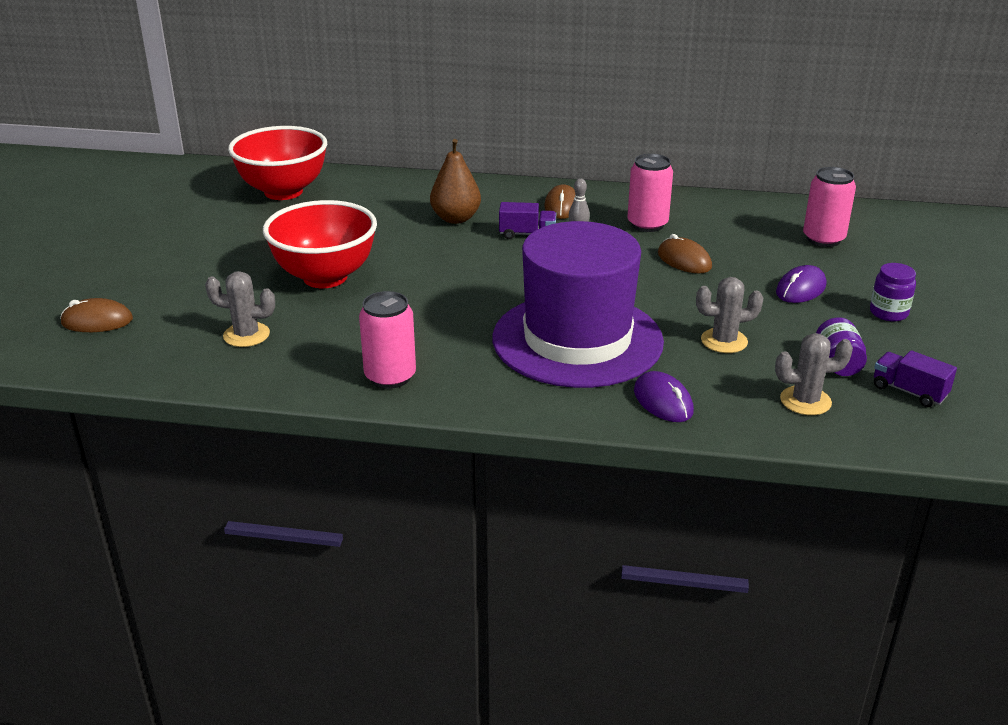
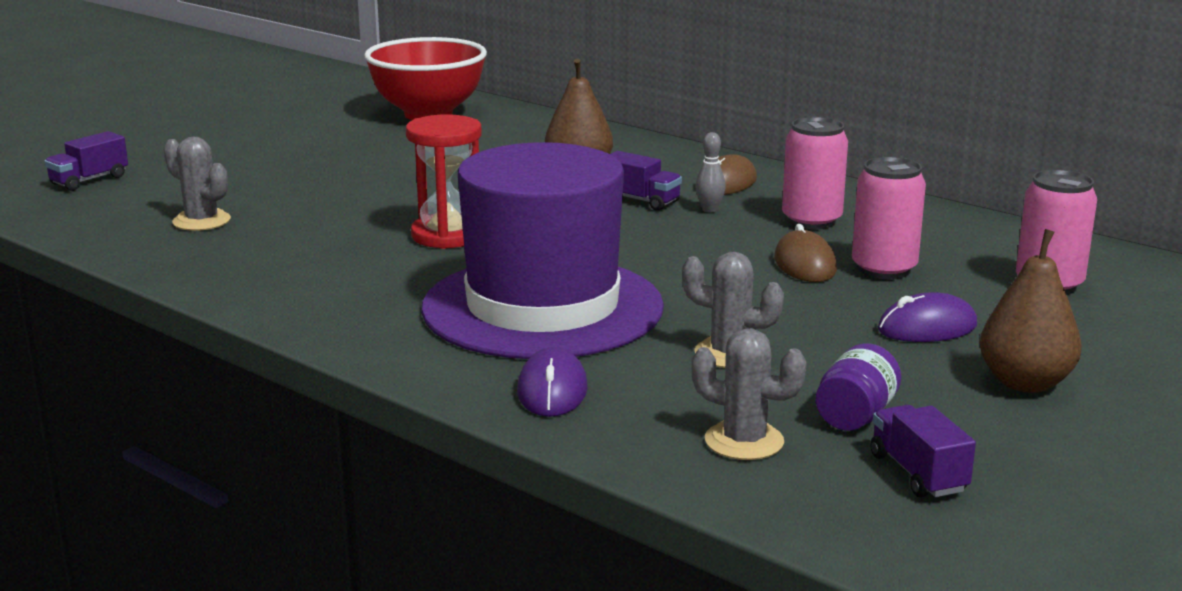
camera: 30 degrees right, 10 degrees down
(97, 321) = (89, 180): brown mouse -> purple truck
(325, 277) = (355, 192): red bowl -> none
(390, 377) = (283, 289): pink can -> pink can (884, 269)
(441, 298) = (448, 235): none -> red hourglass
(888, 313) = (1025, 383): purple jar -> brown pear

